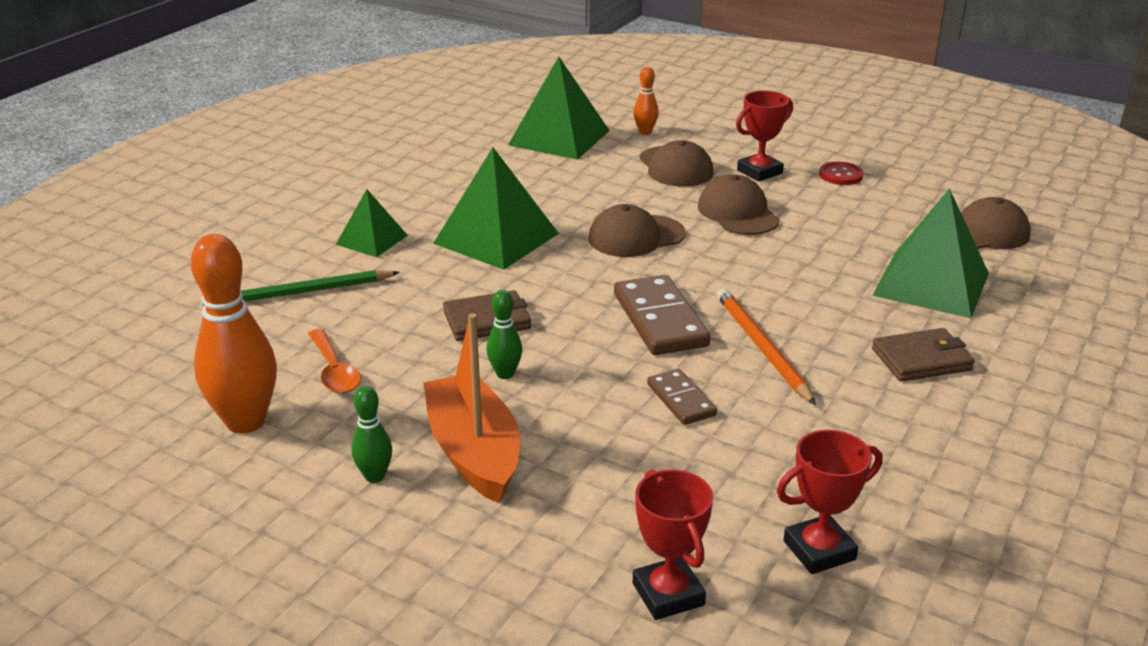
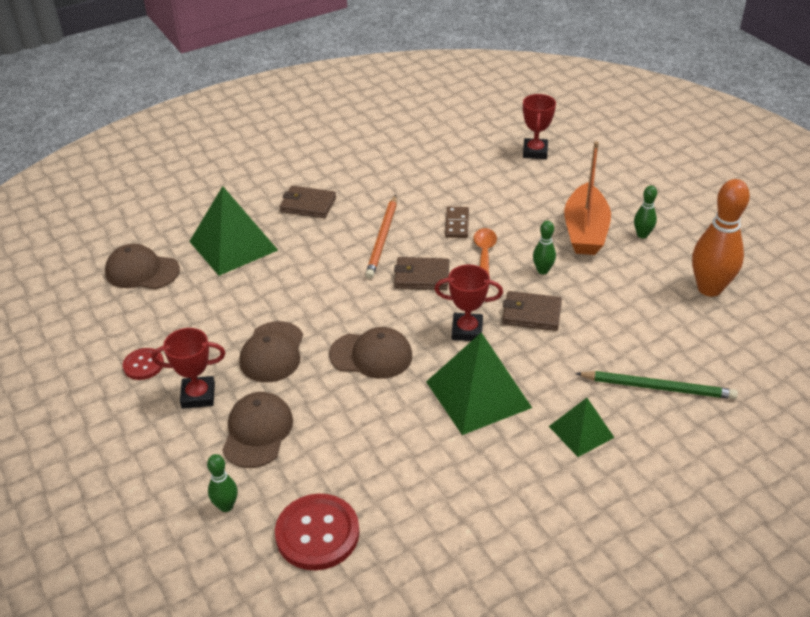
camera: 150 degrees left, 10 degrees up
(334, 371) = (647, 307): orange spoon -> orange spoon (484, 254)
(559, 138) = (317, 533): green pyramid -> red button
(645, 132) = (226, 506): orange bowling pin -> green bowling pin
(660, 320) = (422, 276): brown domino -> brown wallet
(819, 550) = (460, 147): red trophy -> red trophy (467, 330)

